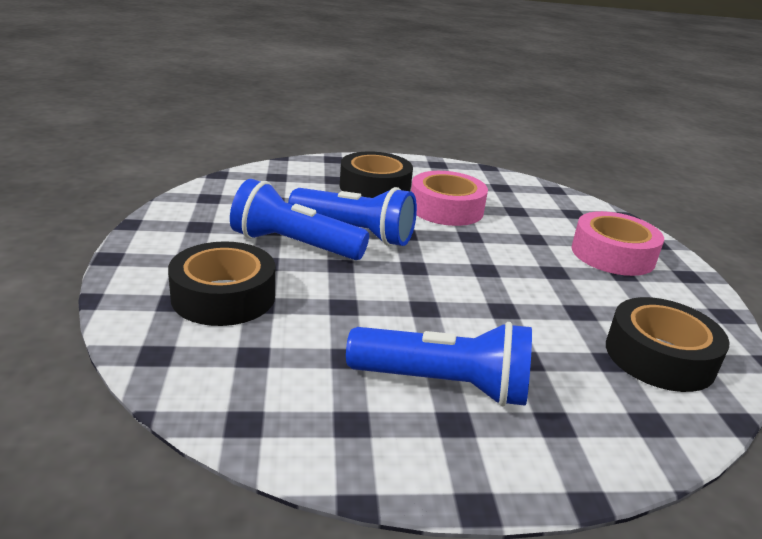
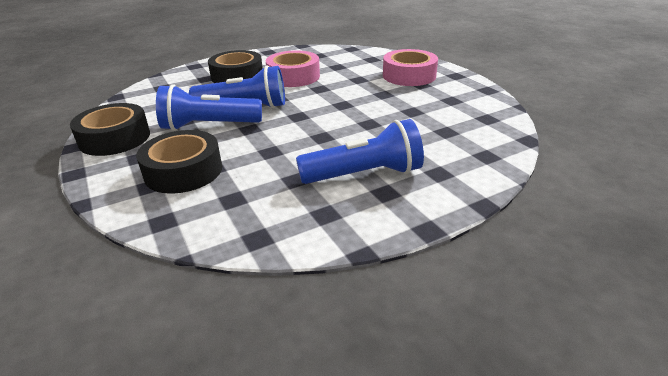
camera: 20 degrees left, 5 degrees up
(659, 356) = (469, 121): black tape -> black tape (115, 138)

